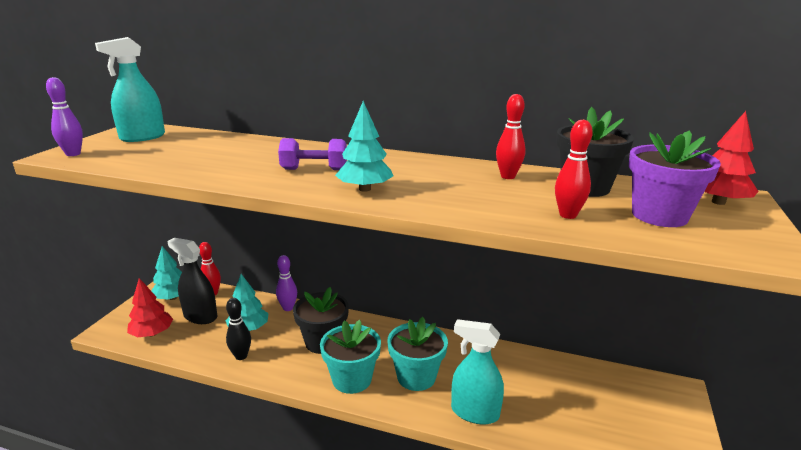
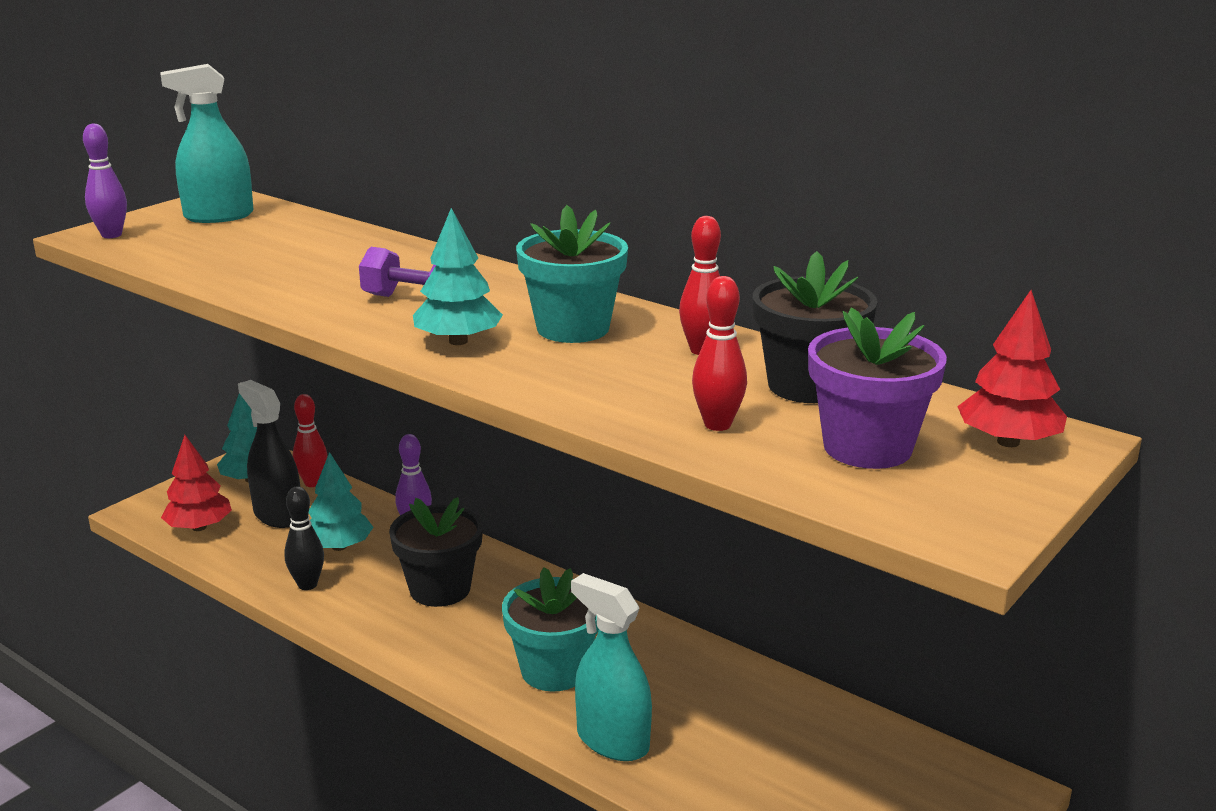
camera: 20 degrees right, 0 degrees up
(352, 379) = (451, 652): turquoise flower pot -> turquoise flower pot (573, 328)

